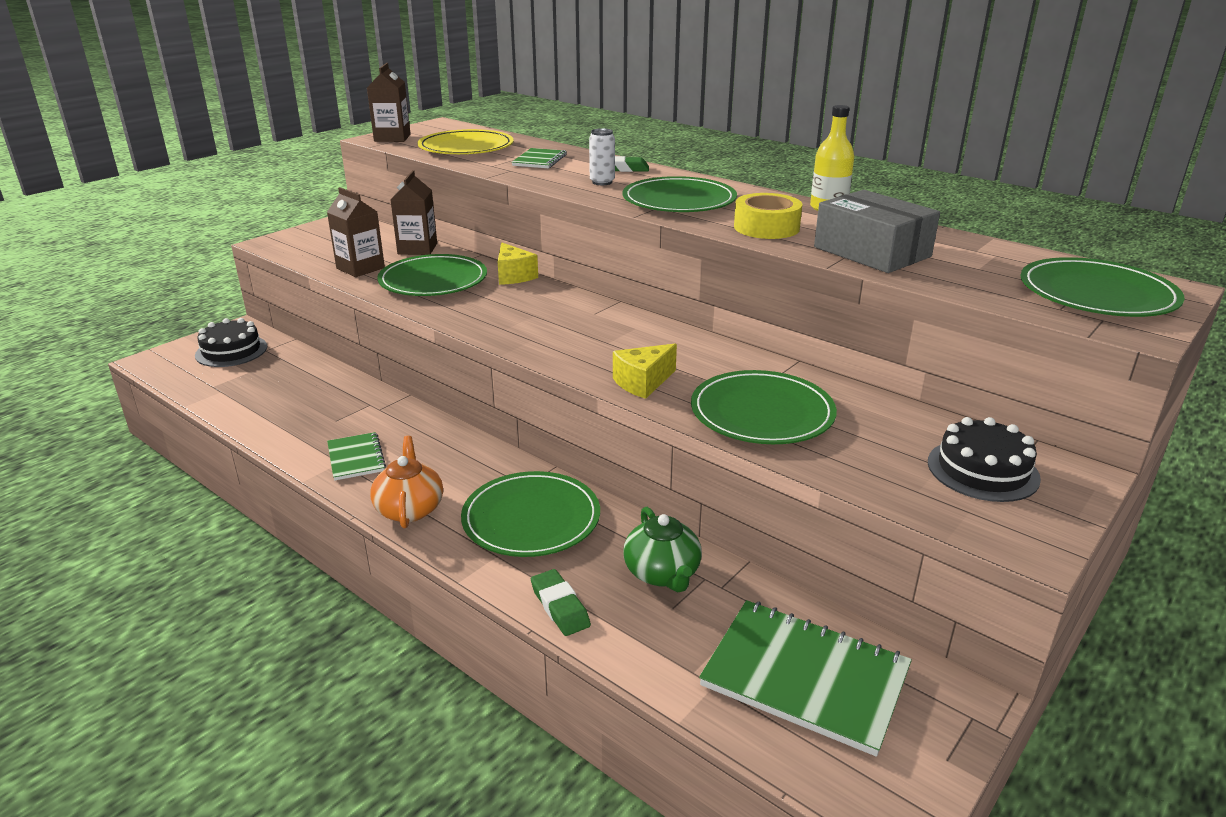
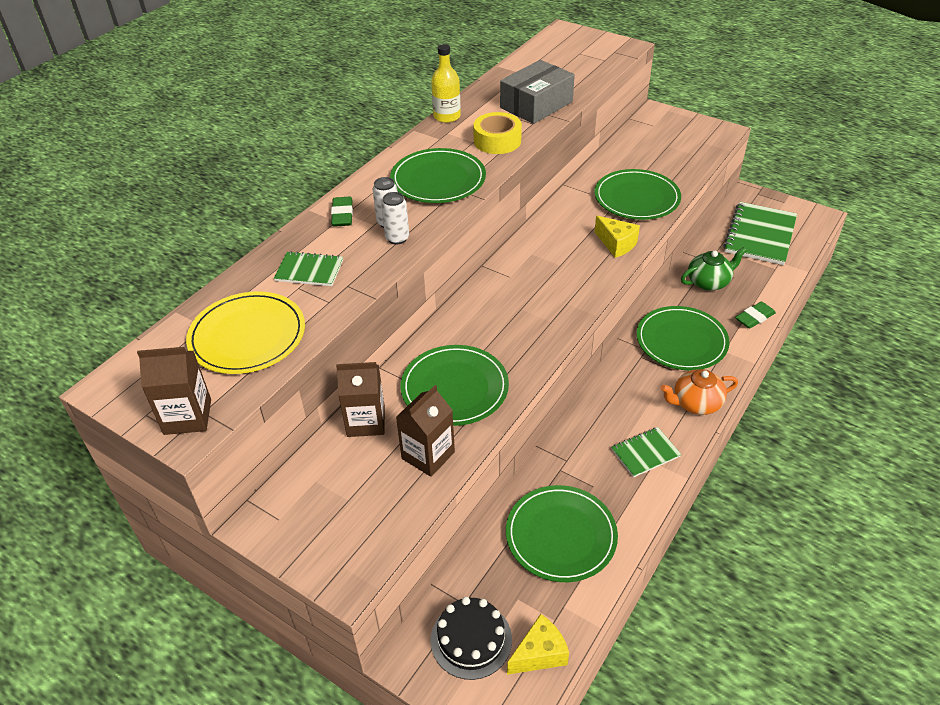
camera: 95 degrees left, 15 degrees up
(513, 276) = (436, 334): yellow cheese -> yellow cheese (539, 654)
(574, 184) = (397, 238): none -> white can
(982, 470) = (666, 135): black cake -> none
(1097, 294) = (580, 48): green plate -> green plate (561, 535)

